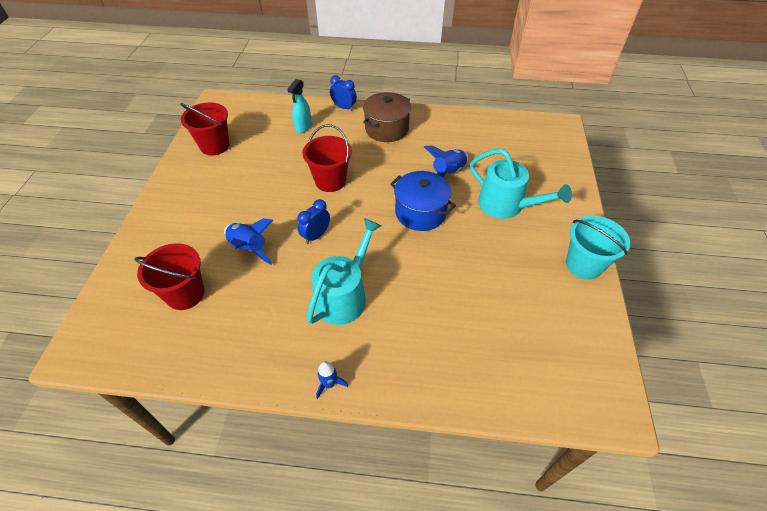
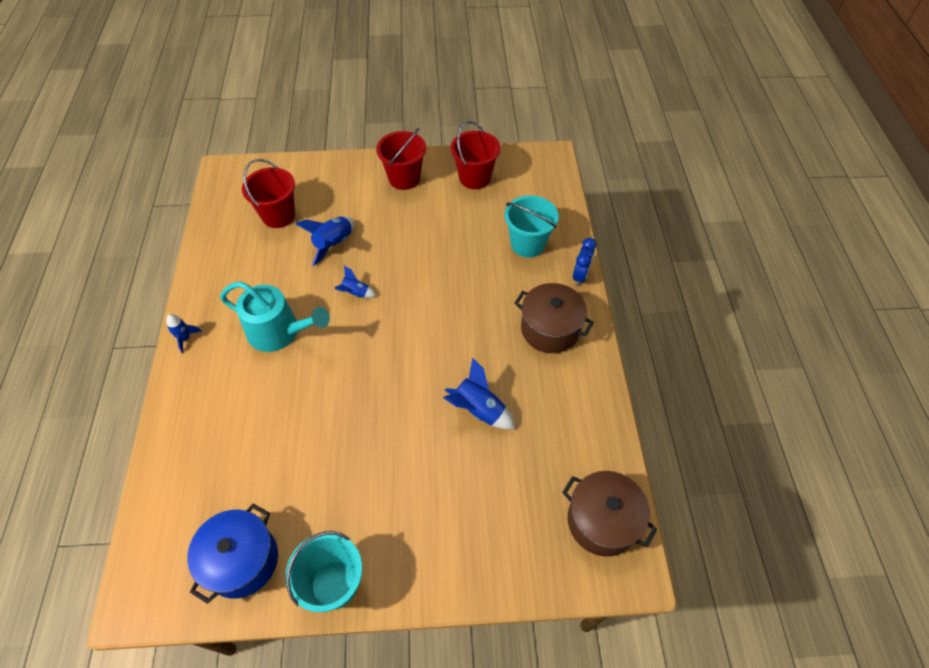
camera: 80 degrees right, 5 degrees up
(303, 127) = (527, 244): turquoise spray bottle -> turquoise bucket
(316, 235) = (355, 293): blue clock -> blue rocket
(330, 181) = (439, 289): red bucket -> red bucket (404, 178)
(420, 212) = (402, 386): blue pot -> blue pot (242, 560)
(506, 205) = (429, 484): turquoise watering can -> none
(532, 131) = (602, 521): none -> brown pot

